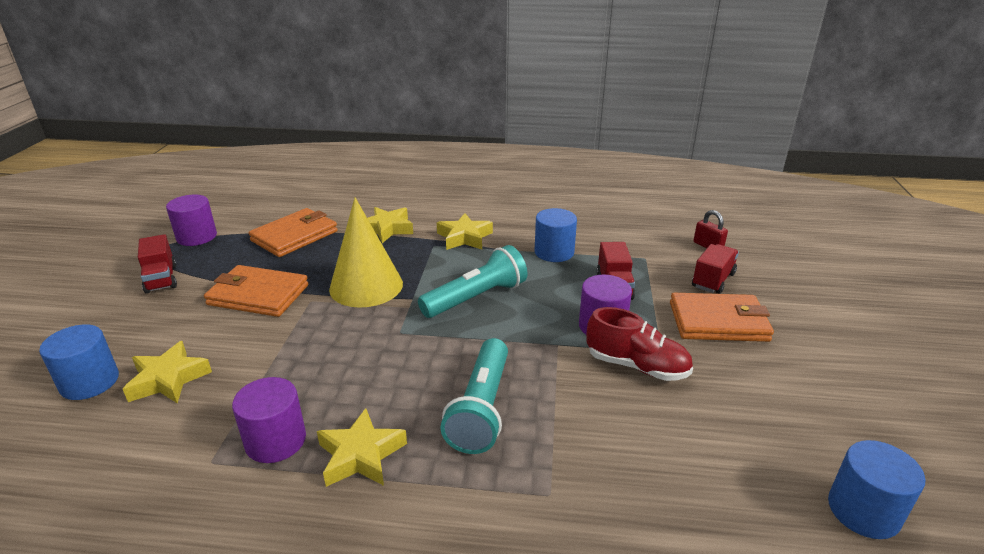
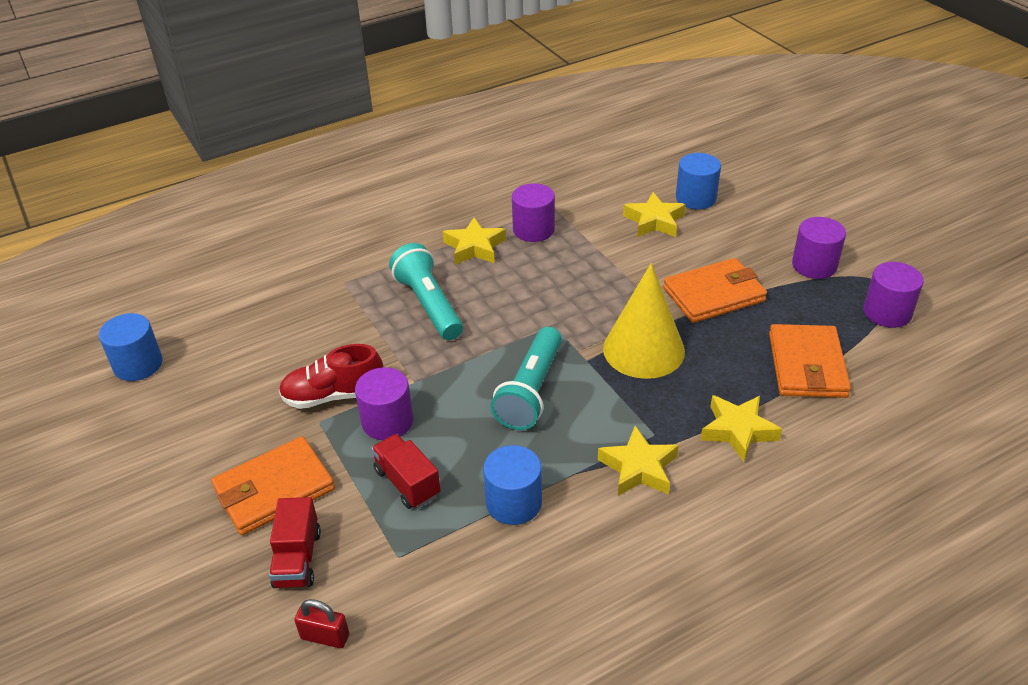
camera: 145 degrees right, 10 degrees up
(161, 279) = (814, 265): red truck -> purple cylinder

